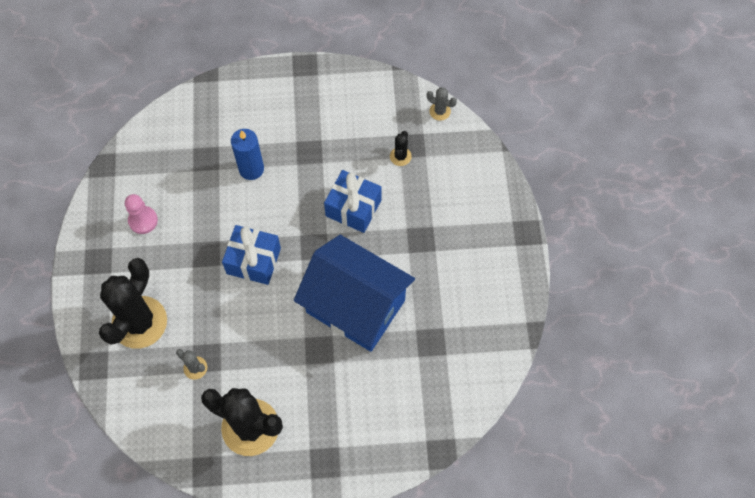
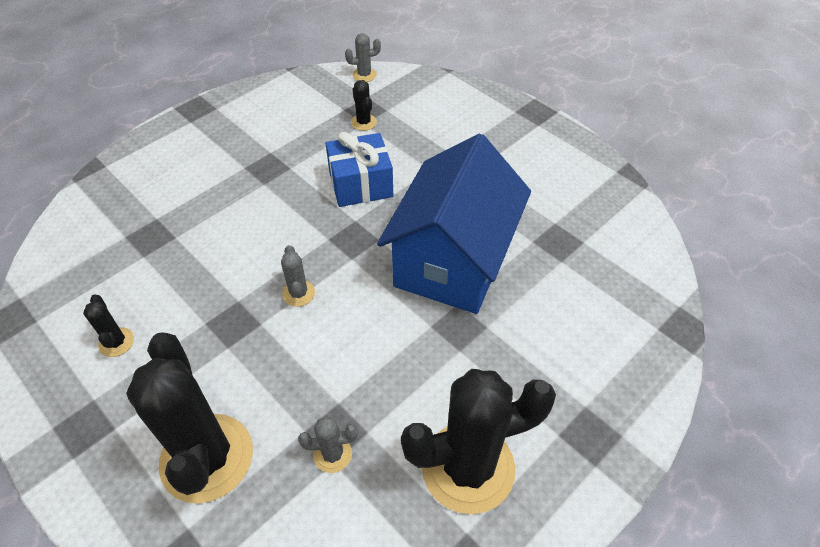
camera: 40 degrees left, 15 degrees down
(143, 220) = (116, 342): pink pawn -> black cactus
(251, 169) = (215, 215): blue candle -> none
(253, 261) = (298, 293): blue gift -> grey cactus
(355, 306) = (453, 261): blue house -> blue house turned 60 degrees counterclockwise

